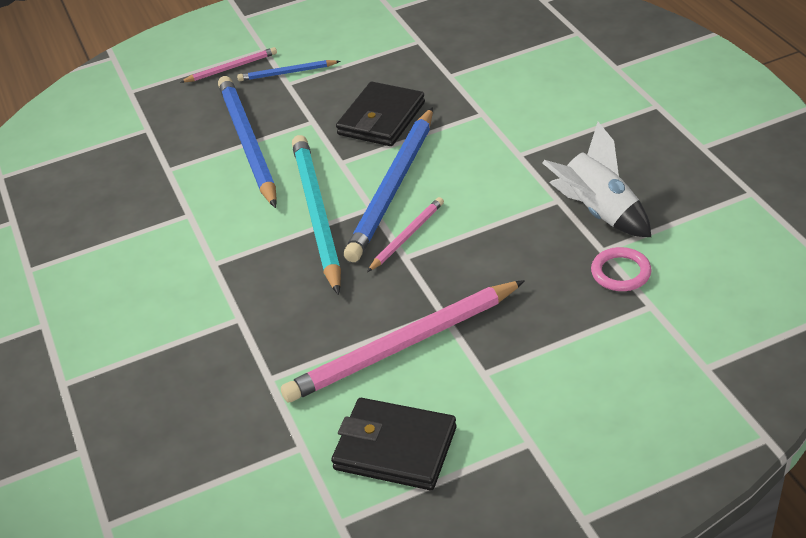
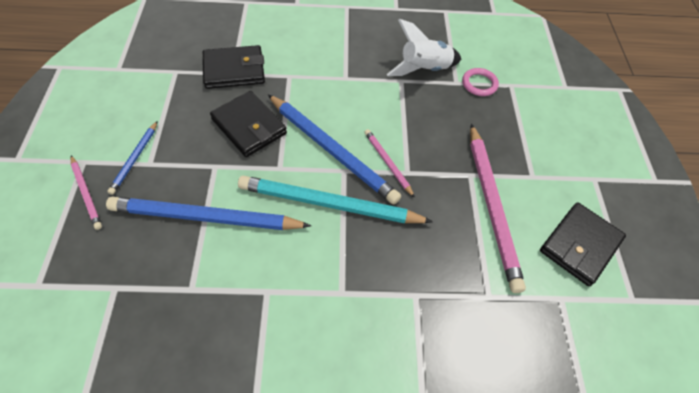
camera: 75 degrees left, 15 degrees up
(231, 68) = (86, 193): pink pencil -> pink pencil turned 150 degrees clockwise
(455, 74) = (234, 70): none -> black wallet

